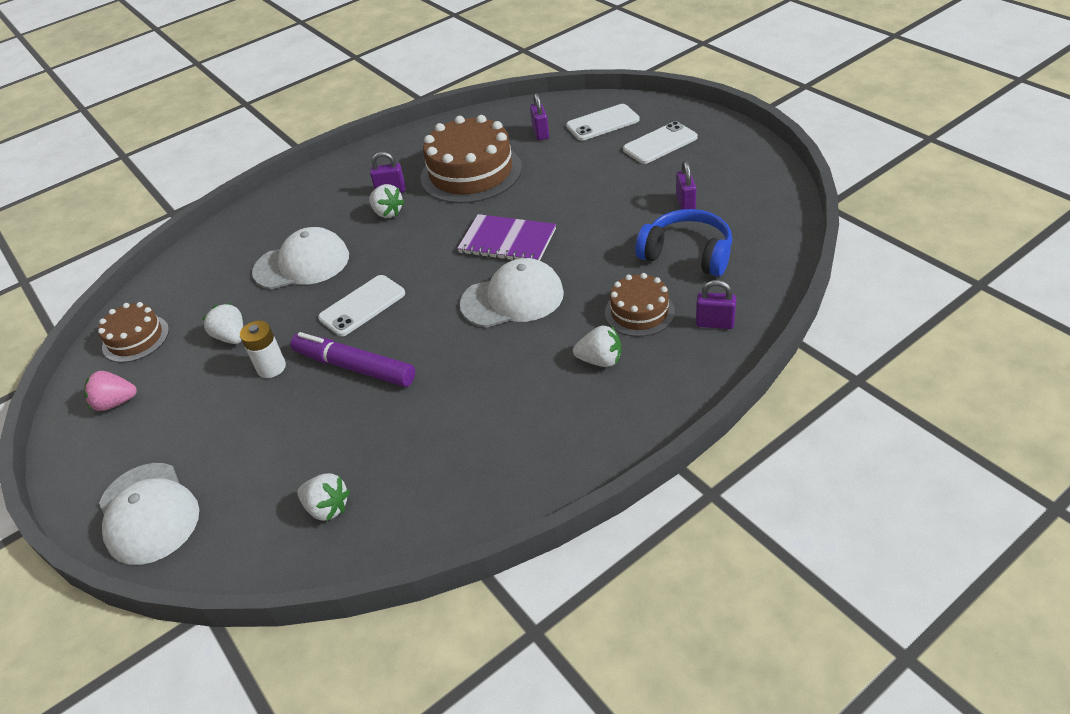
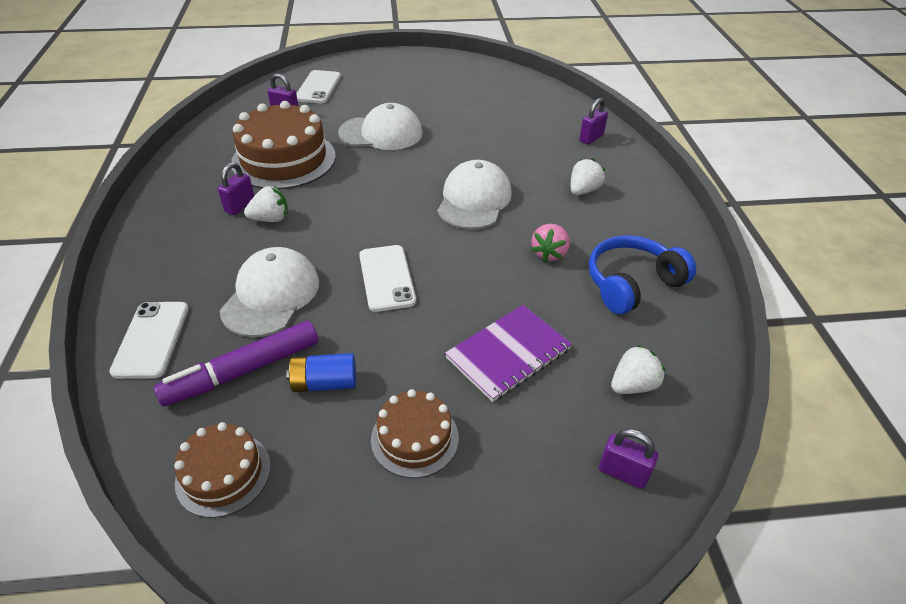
camera: 65 degrees left, 0 degrees up
(115, 403) = (325, 525): pink strawberry -> pink strawberry (549, 253)
(148, 513) = (544, 535): white cap -> white cap (381, 133)
(231, 337) = (324, 383): white strawberry -> blue battery
(271, 367) = (408, 366): white battery -> none
(355, 367) = (467, 310): purple marker -> purple marker (243, 371)
(507, 241) = (401, 176): purple notebook -> purple notebook (508, 353)
(639, 312) = (550, 157): brown cake -> brown cake (414, 438)
(660, 143) = (380, 80): white phone -> white phone (152, 339)
(685, 204) = (460, 99): purple padlock -> purple padlock (622, 473)
(687, 254) = (512, 119): blue headphones -> blue headphones (631, 283)

